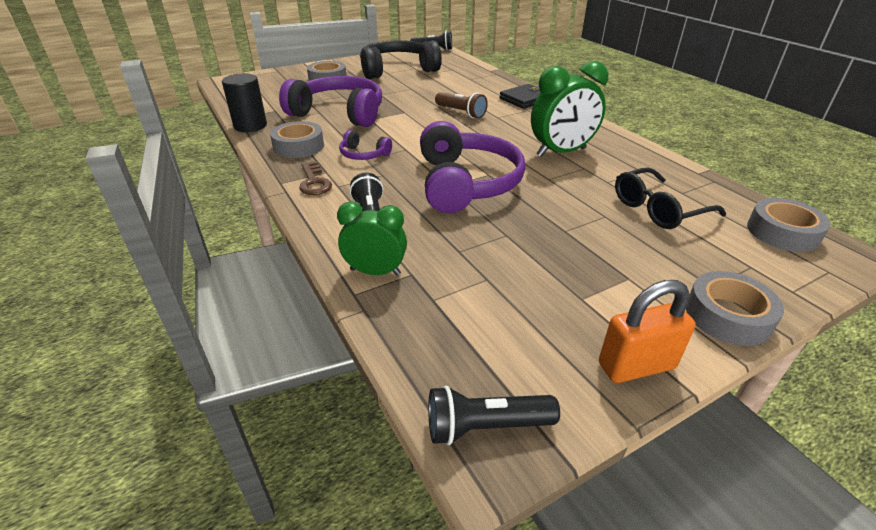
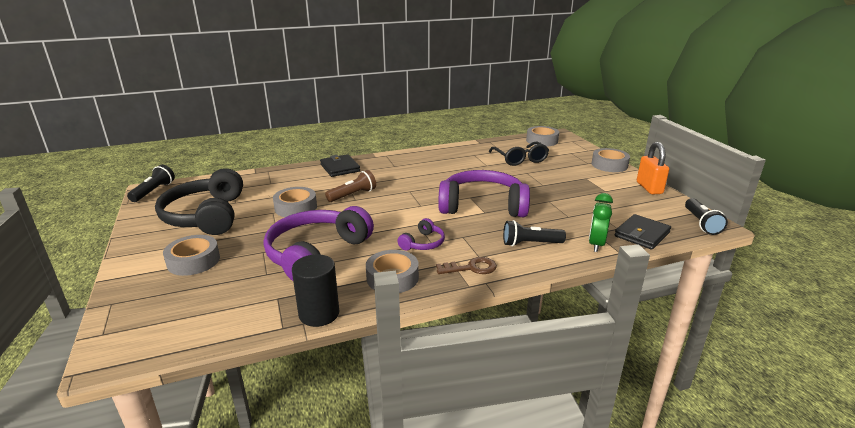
camera: 80 degrees left, 10 degrees down
(416, 325) = (641, 234): none -> black wallet
(423, 94) = (296, 207): none -> grey tape
(561, 152) = (443, 170): green clock -> none

